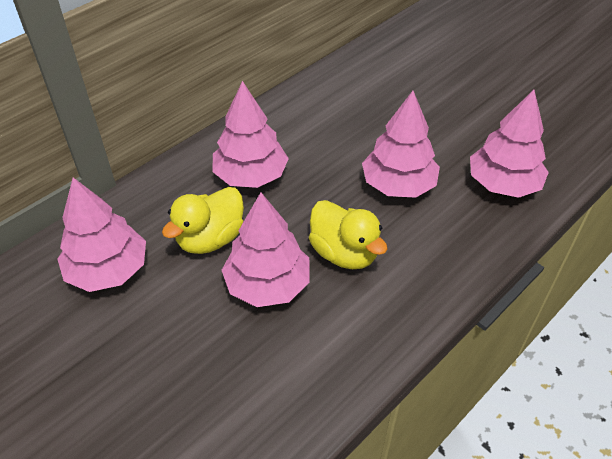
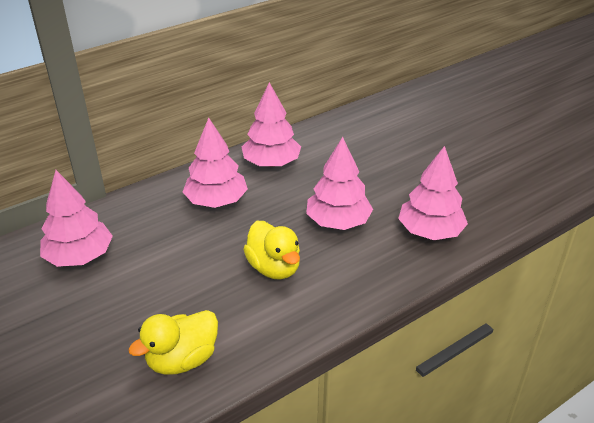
camera: 10 degrees right, 10 degrees down
(210, 239) = (168, 244): yellow duck -> yellow duck (182, 360)
(267, 284) = (203, 283): pink tree -> pink tree (271, 163)

